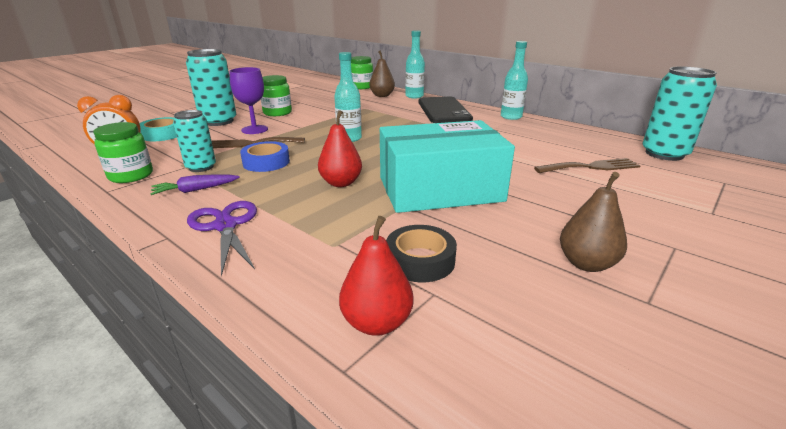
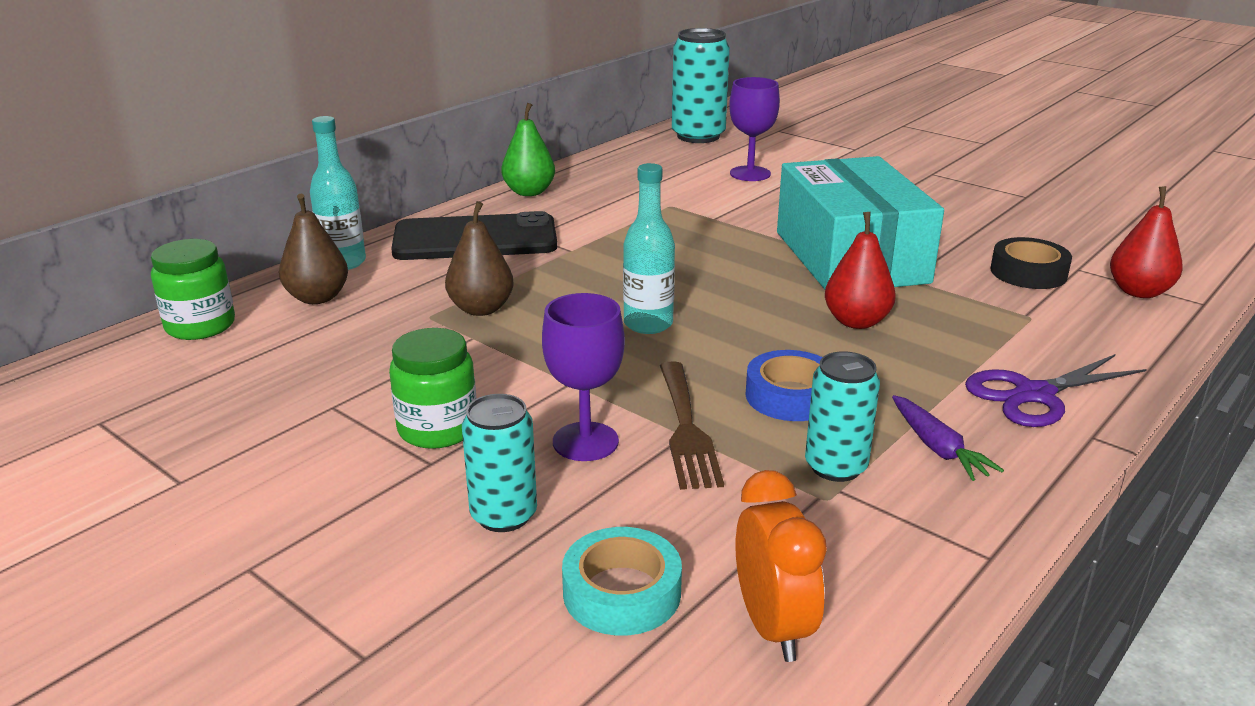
camera: 90 degrees left, 0 degrees up
(131, 175) = (908, 550): green jar -> none
(218, 121) = (503, 515): turquoise can -> turquoise can, size x0.63
(511, 117) = (529, 192): turquoise bottle -> green pear
(586, 263) = (983, 207): brown pear -> brown pear (481, 309)
(591, 167) = (750, 174): brown fork -> purple goblet

